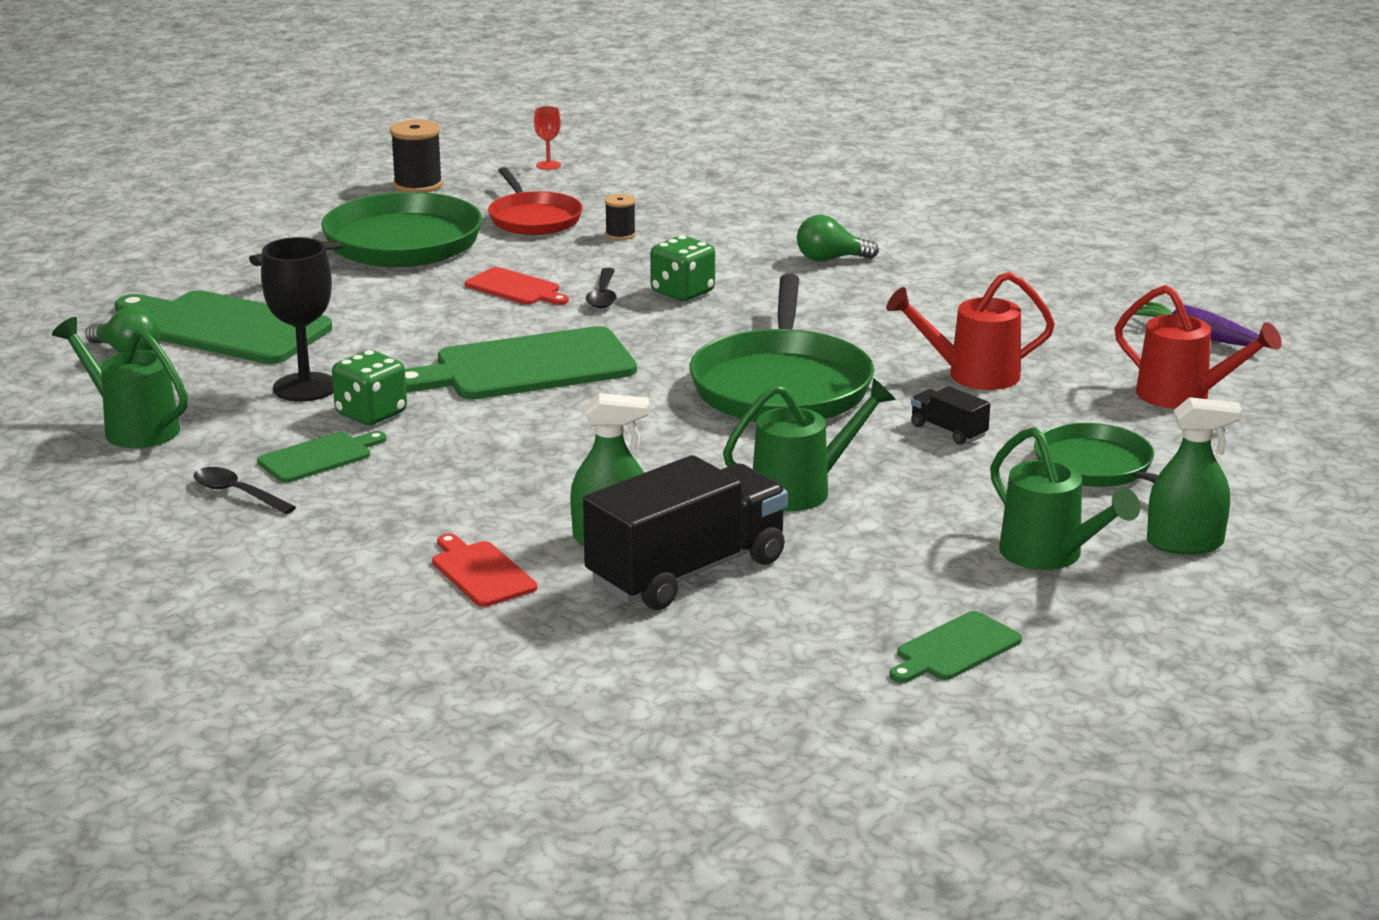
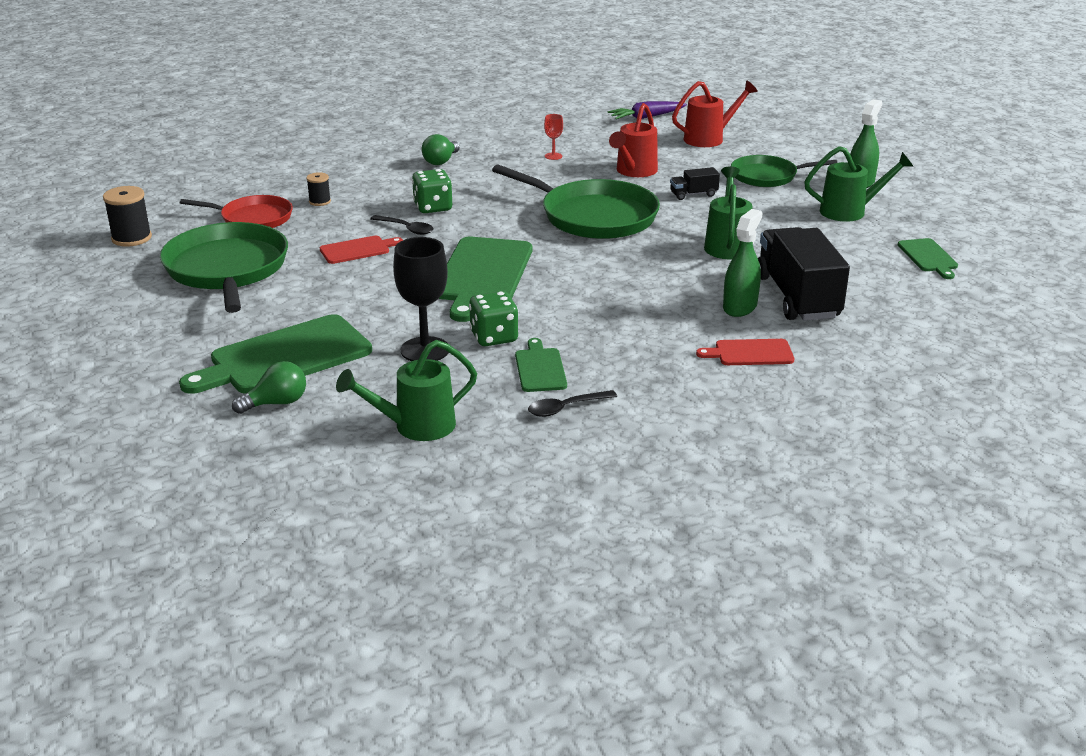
camera: 60 degrees left, 5 degrees up
(548, 165) = (170, 193): red goblet -> red goblet (553, 156)

